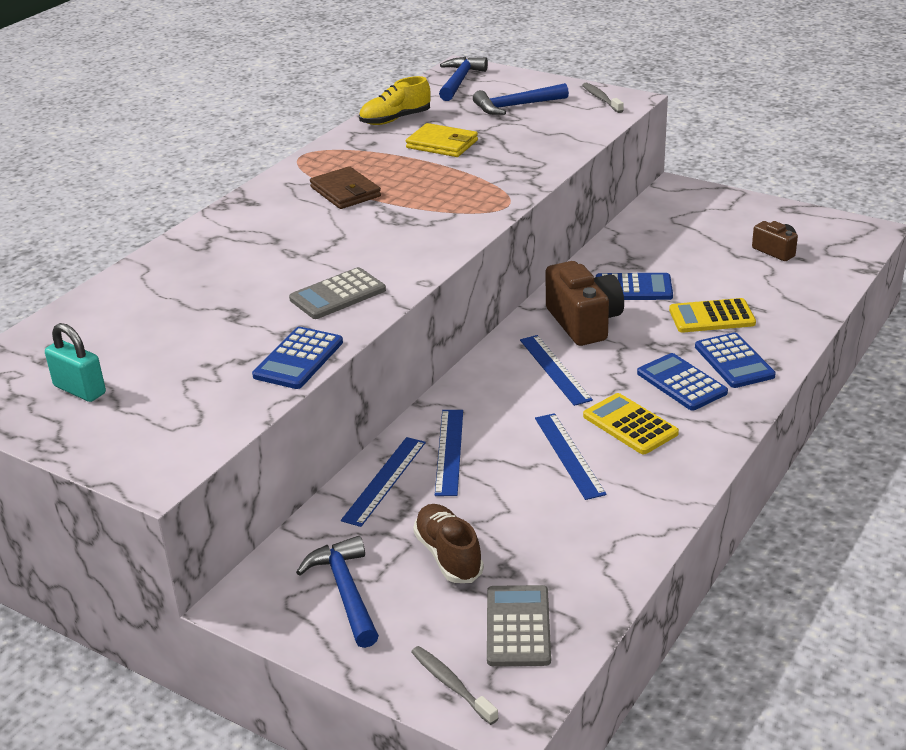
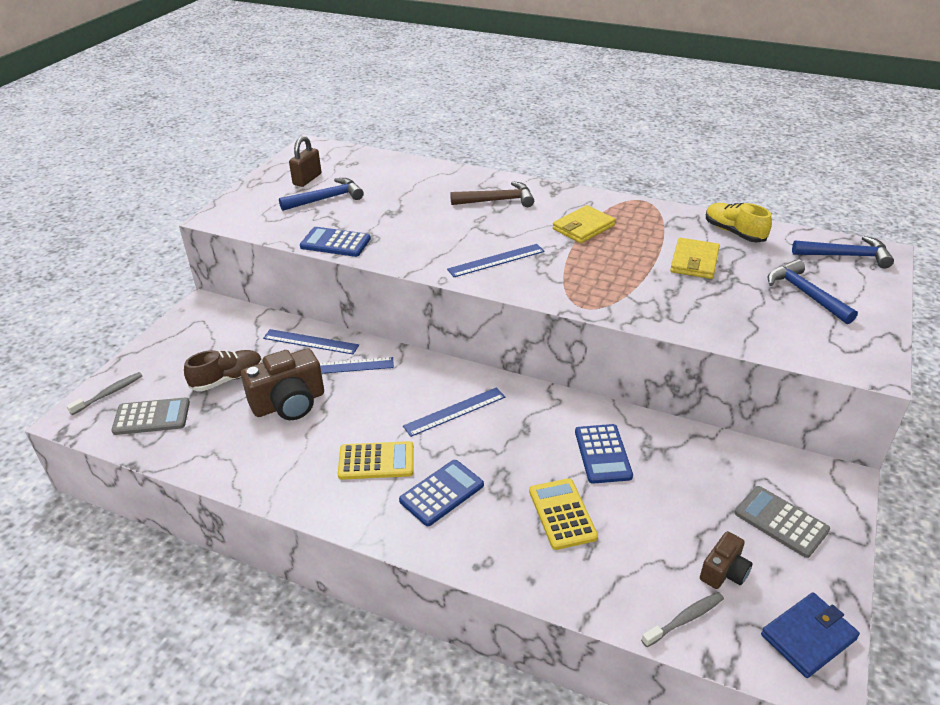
camera: 80 degrees right, 5 degrees up
(80, 390) = (307, 179): turquoise padlock -> brown padlock
(249, 239) = (497, 200): none -> brown hammer
(338, 295) = (420, 246): grey calculator -> grey calculator (781, 522)
(345, 192) = (583, 227): brown wallet -> yellow wallet
(345, 592) = (202, 341): blue hammer -> blue hammer (326, 199)
(569, 455) = (335, 428): blue ruler -> blue ruler (496, 260)
(584, 322) = (532, 424): brown camera -> brown camera (289, 403)
(601, 99) = (862, 348): grey toothbrush -> grey toothbrush (685, 619)
(630, 425) = (376, 461): yellow calculator -> yellow calculator turned 45 degrees clockwise
(734, 361) = (482, 531): blue calculator -> none
(834, 228) = (808, 637): none -> blue wallet

